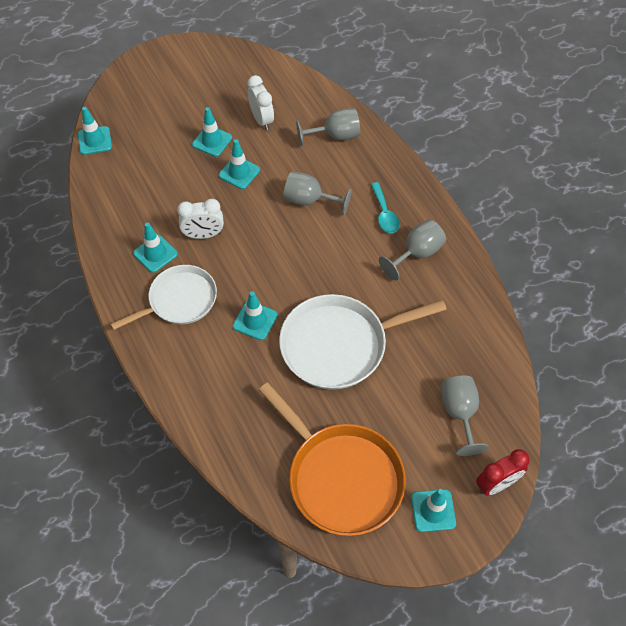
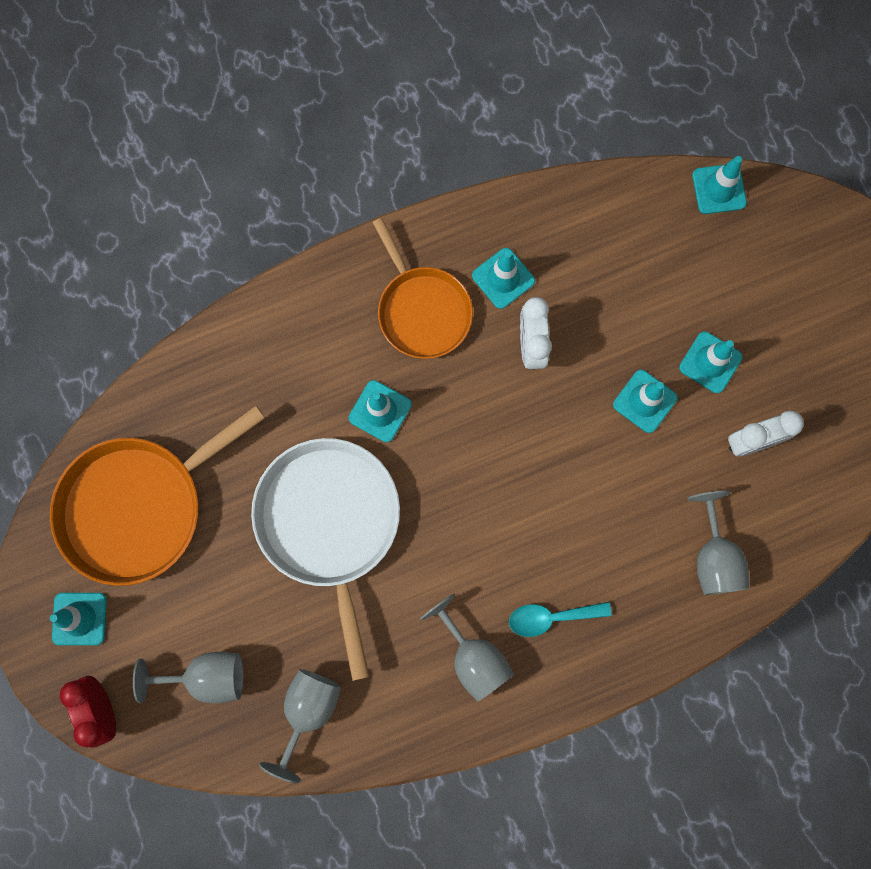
camera: 95 degrees right, 20 degrees up
(179, 300) = (422, 310): white pan -> orange pan
(309, 200) = (584, 504): grey goblet -> grey goblet (308, 710)

